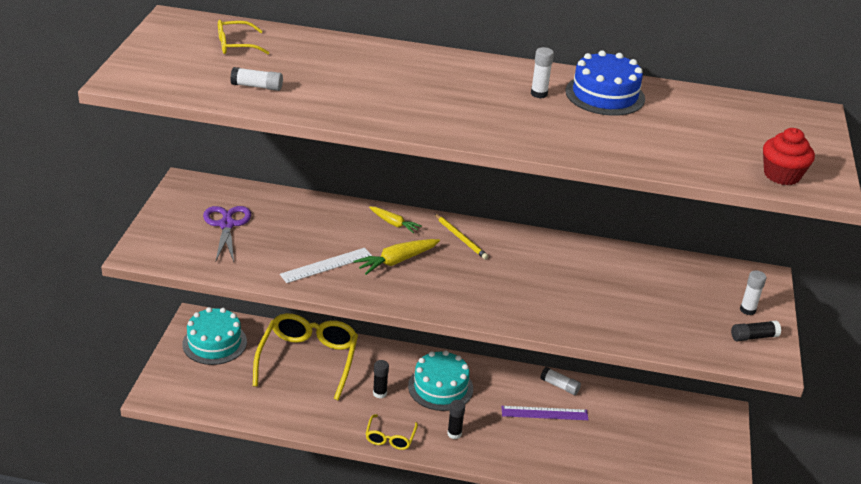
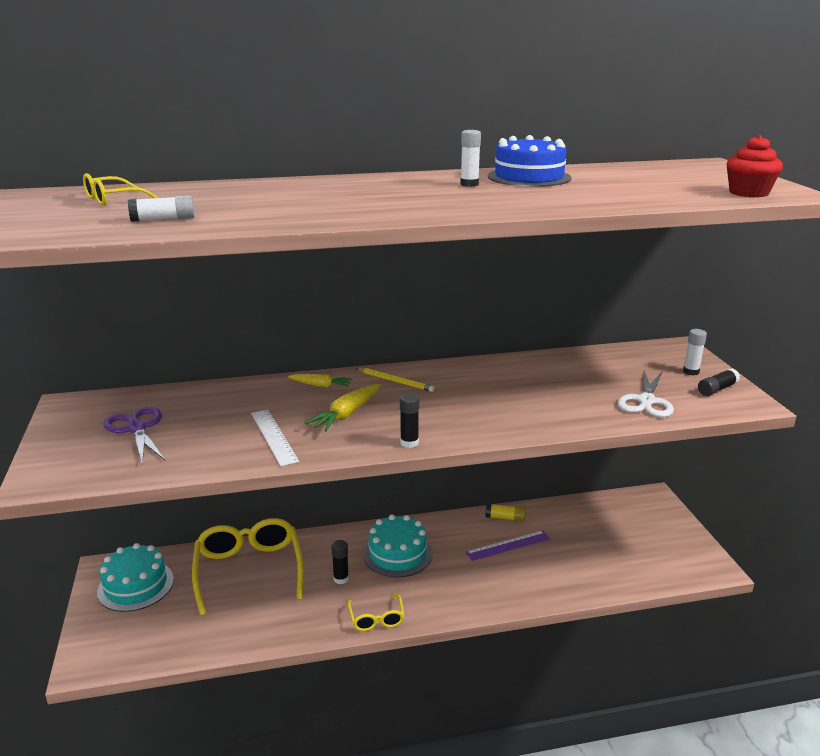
camera: 20 degrees left, 10 degrees down
(326, 265) = (274, 436): white ruler -> white ruler turned 60 degrees counterclockwise
(454, 434) = (437, 592): black glue stick -> black glue stick (409, 443)
(560, 386) = (505, 518): white glue stick -> yellow glue stick
(672, 328) = (646, 401): none -> white scissors

